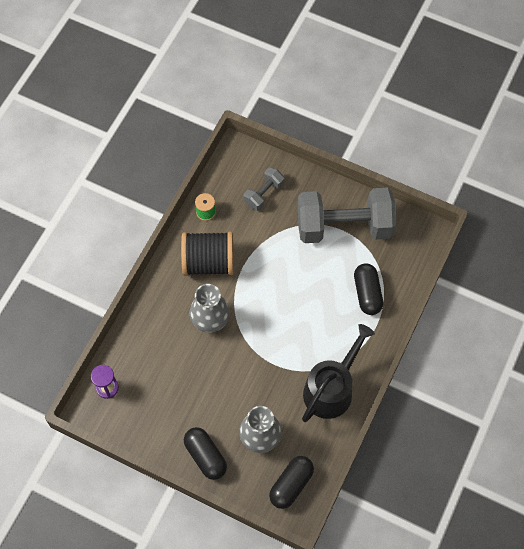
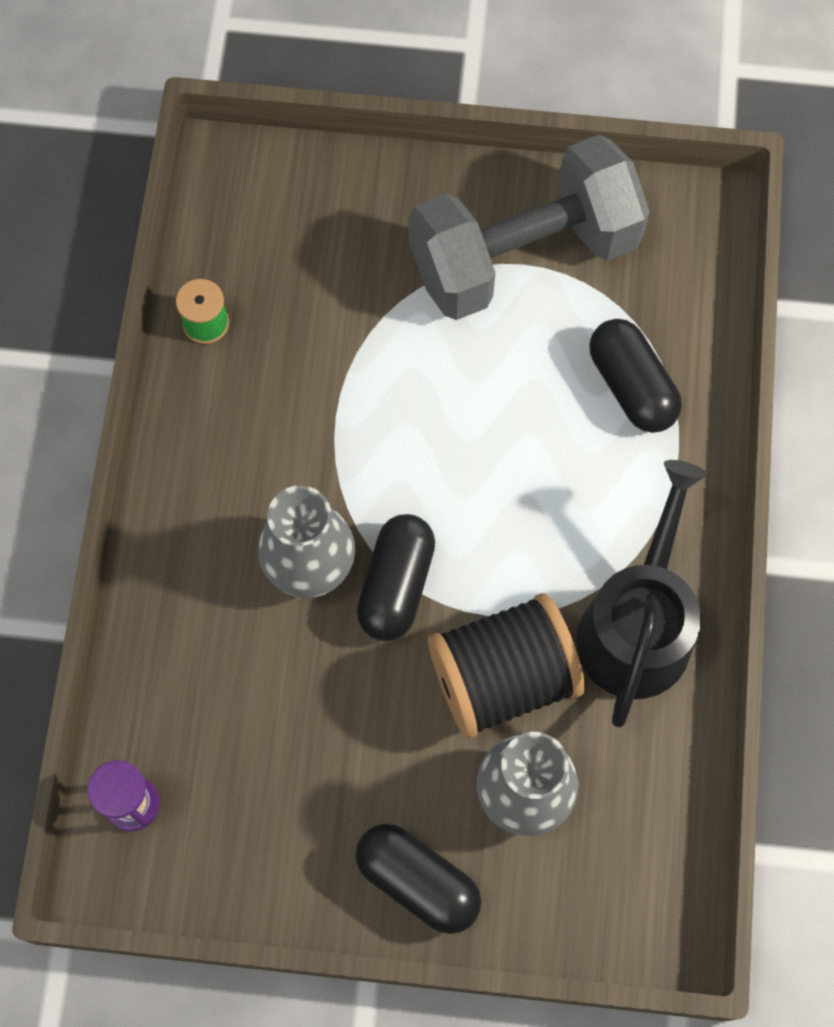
camera: 20 degrees left, 5 degrees up
(208, 262) = (255, 435): black spool -> black spool (502, 677)
(264, 194) = (320, 241): grey dumbbell -> none
(291, 485) = (634, 876): black capsule -> black capsule (396, 585)

